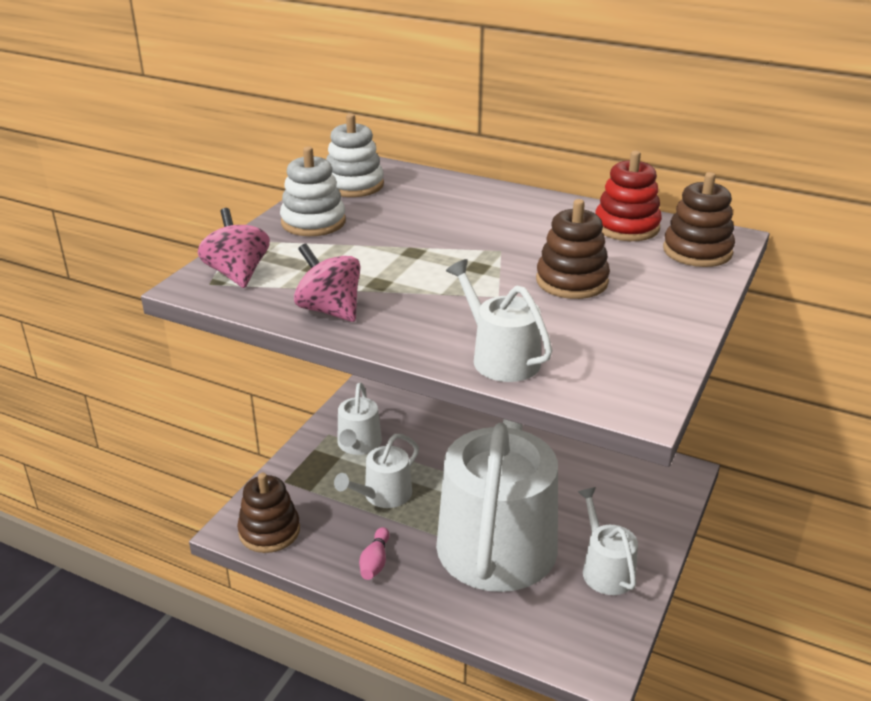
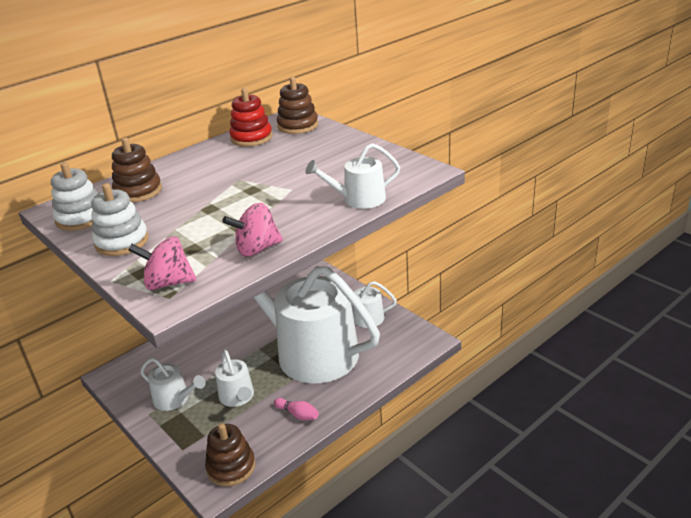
camera: 65 degrees left, 0 degrees up
(572, 281) = (296, 164): brown stacking toy -> brown stacking toy (138, 191)

